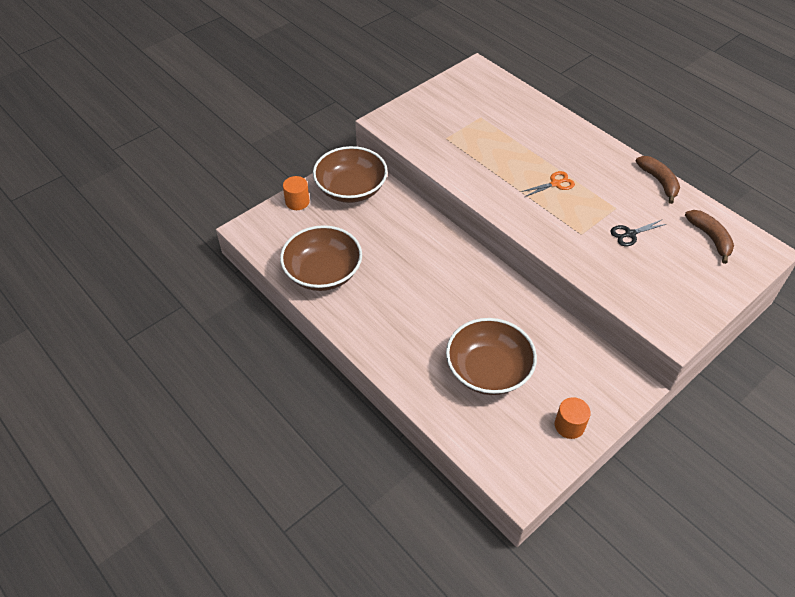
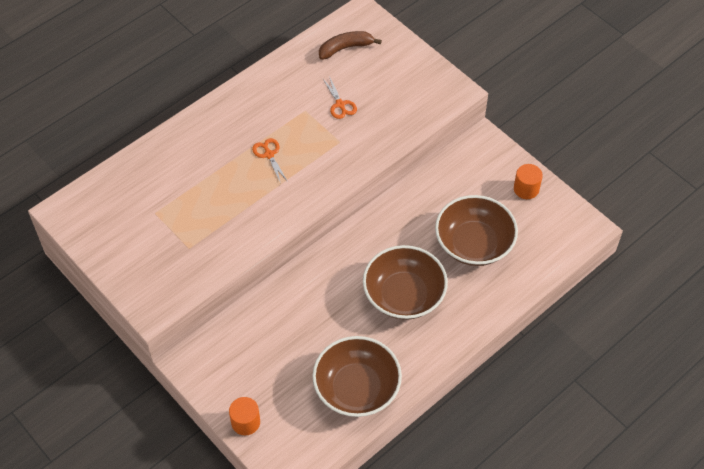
camera: 90 degrees left, 5 degrees up
(351, 189) = (227, 365): brown bowl -> brown bowl (404, 295)
(630, 234) = (340, 104): black scissors -> orange scissors
(659, 182) = (270, 72): brown banana -> none

